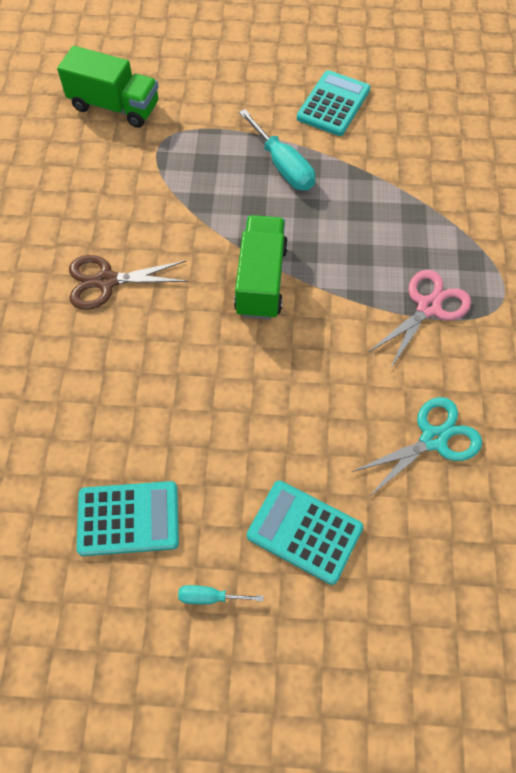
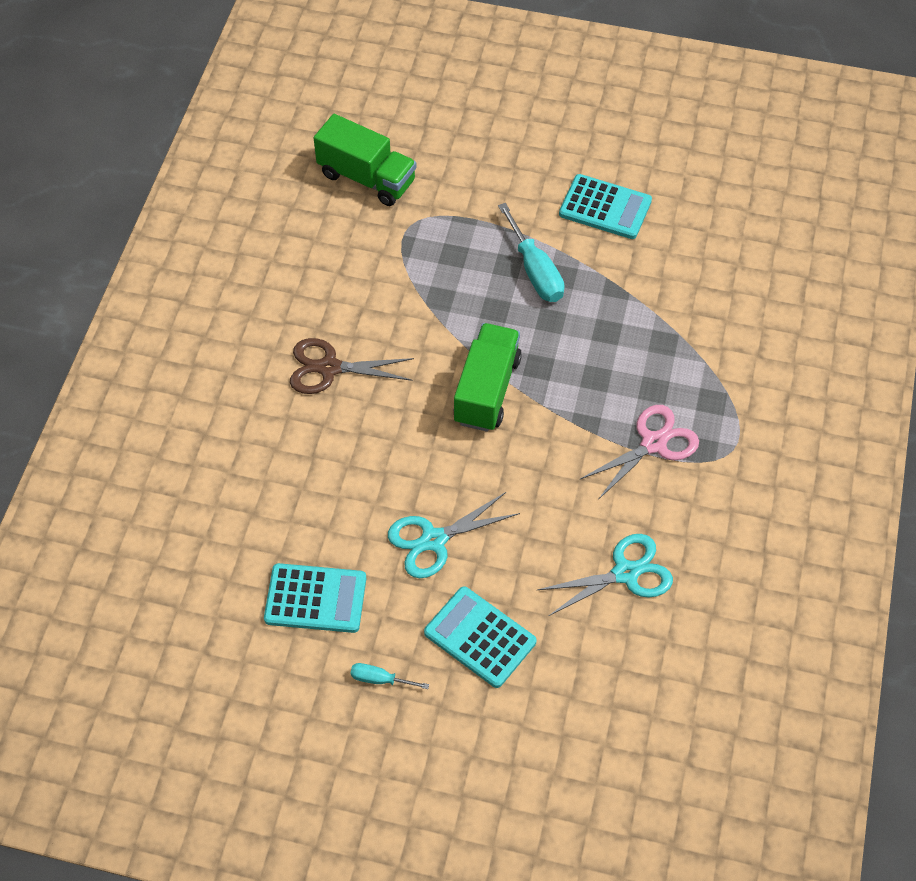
camera: 10 degrees right, 5 degrees down
(238, 436) = (433, 540): none -> turquoise scissors
(333, 104) = (605, 207): turquoise calculator -> turquoise calculator turned 75 degrees clockwise

